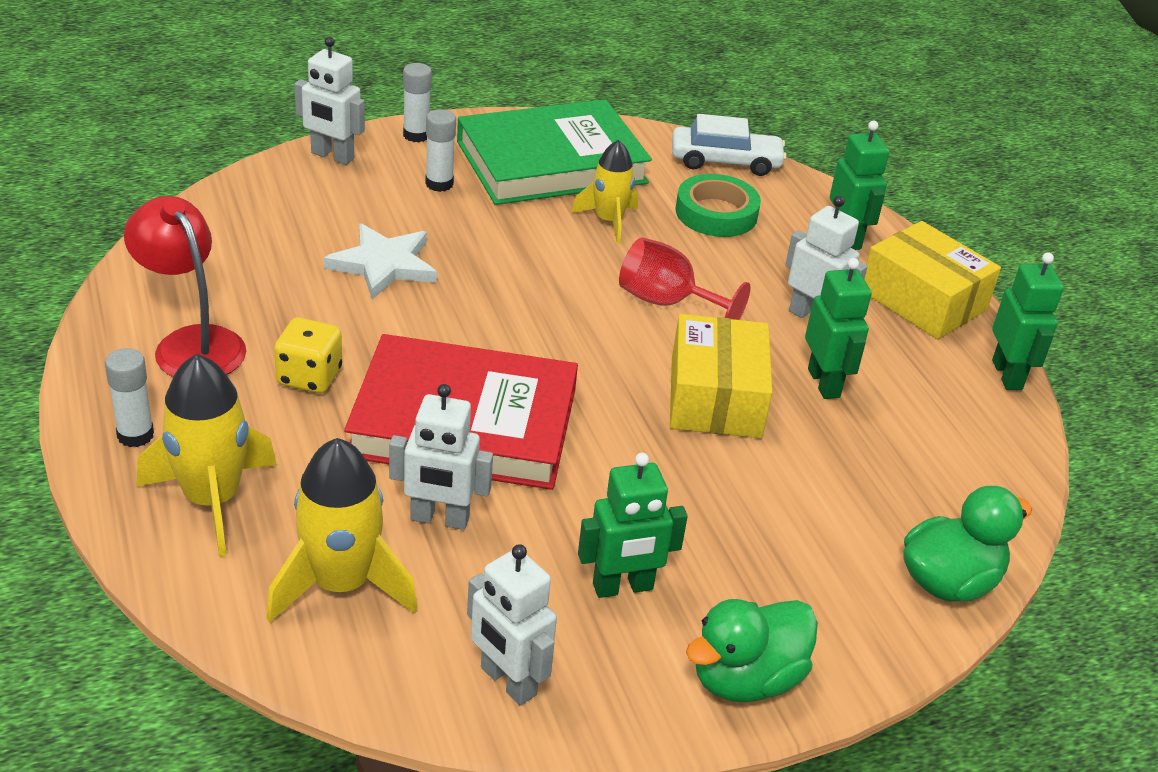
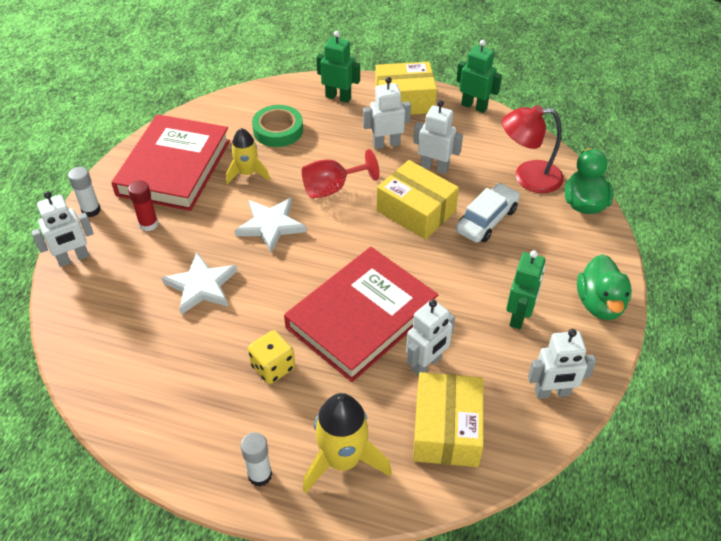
camera: 50 degrees left, 10 degrees up
(191, 343) = (197, 411): red lamp -> red lamp (528, 177)
(342, 584) = (446, 429): yellow rocket -> yellow box
(439, 184) = (148, 224): white glue stick -> red glue stick
(540, 277) = (270, 225): none -> white star
(551, 162) = (174, 167): green book -> red book
(725, 162) = (239, 102): white car -> white car (487, 220)
(824, 383) = (434, 167): green robot -> white robot

